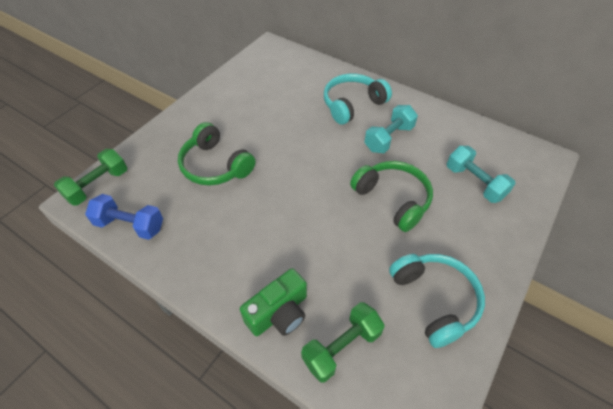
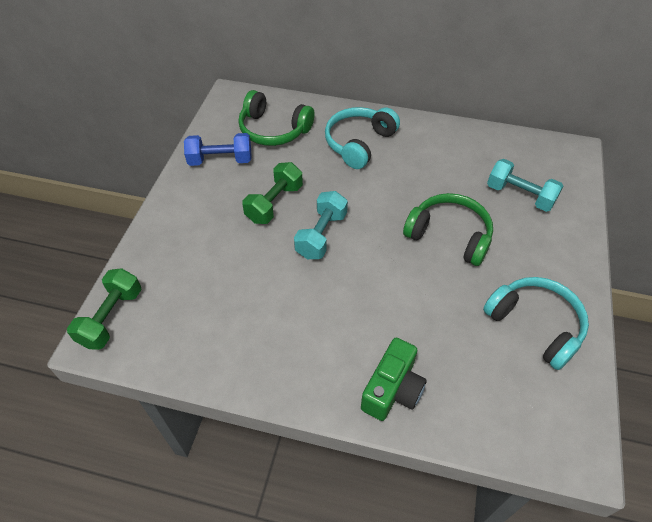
camera: 20 degrees left, 0 degrees up
(130, 225) = (178, 351): blue dumbbell -> blue dumbbell (220, 160)
(215, 165) = (241, 254): green headphones -> green headphones (273, 130)
(341, 347) = (470, 401): green dumbbell -> green dumbbell (274, 203)
(388, 138) = (415, 171): turquoise dumbbell -> turquoise dumbbell (321, 235)

